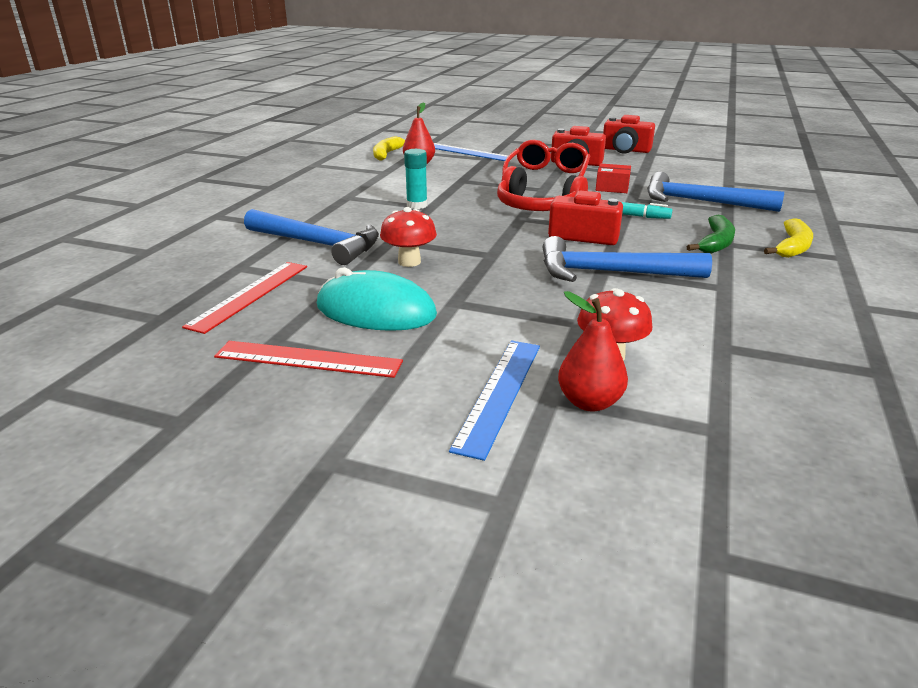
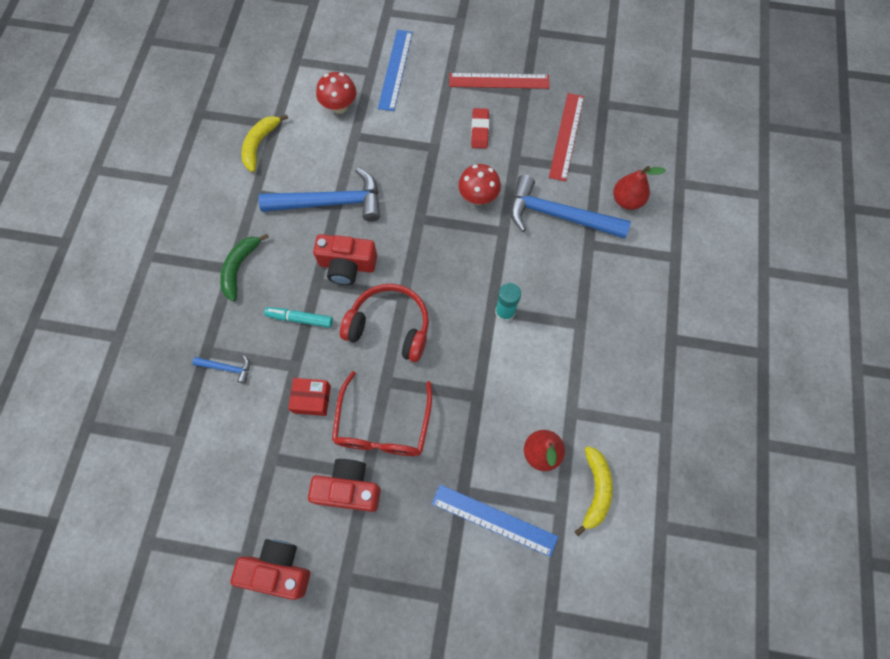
camera: 170 degrees right, 40 degrees up
(376, 311) = (479, 130): turquoise mouse -> red eraser
(589, 402) = (352, 70): red pear -> red pear (627, 200)
(701, 202) = (226, 368): blue hammer -> blue hammer, size x0.44
(792, 247) = (179, 269): yellow banana -> yellow banana (260, 144)

